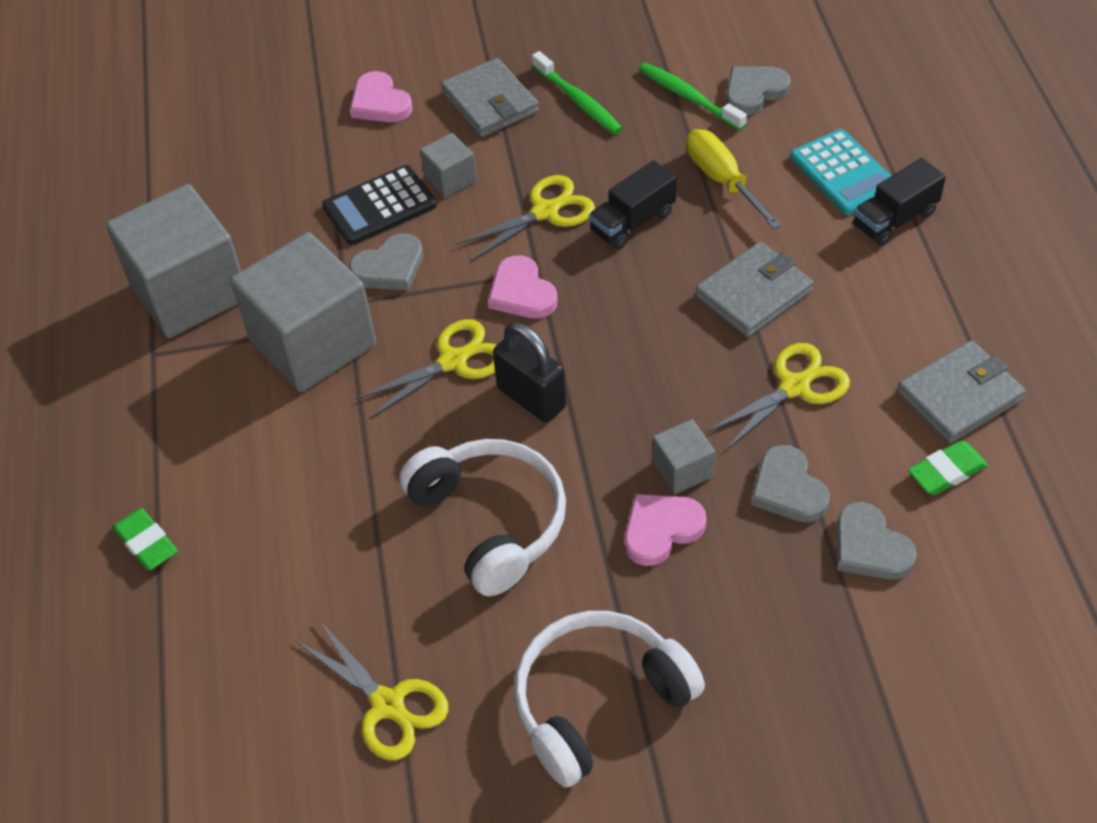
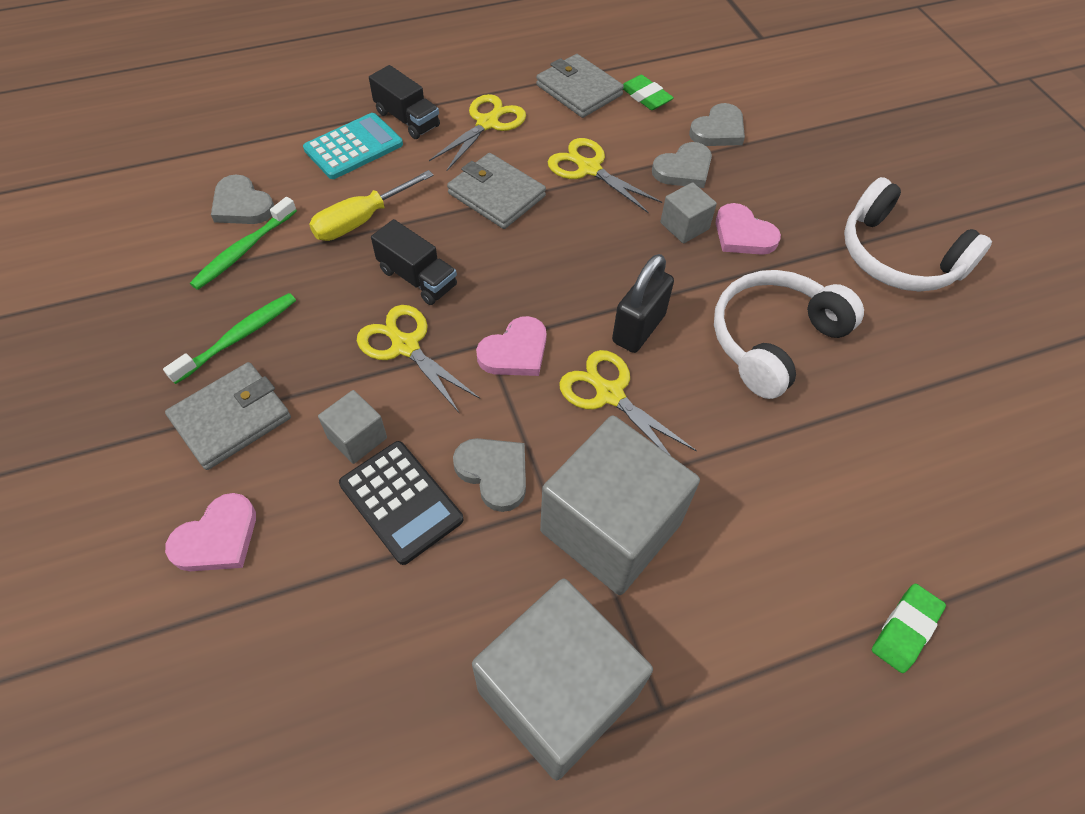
camera: 105 degrees left, 5 degrees up
(387, 704) = (965, 383): yellow scissors -> yellow scissors (487, 123)

